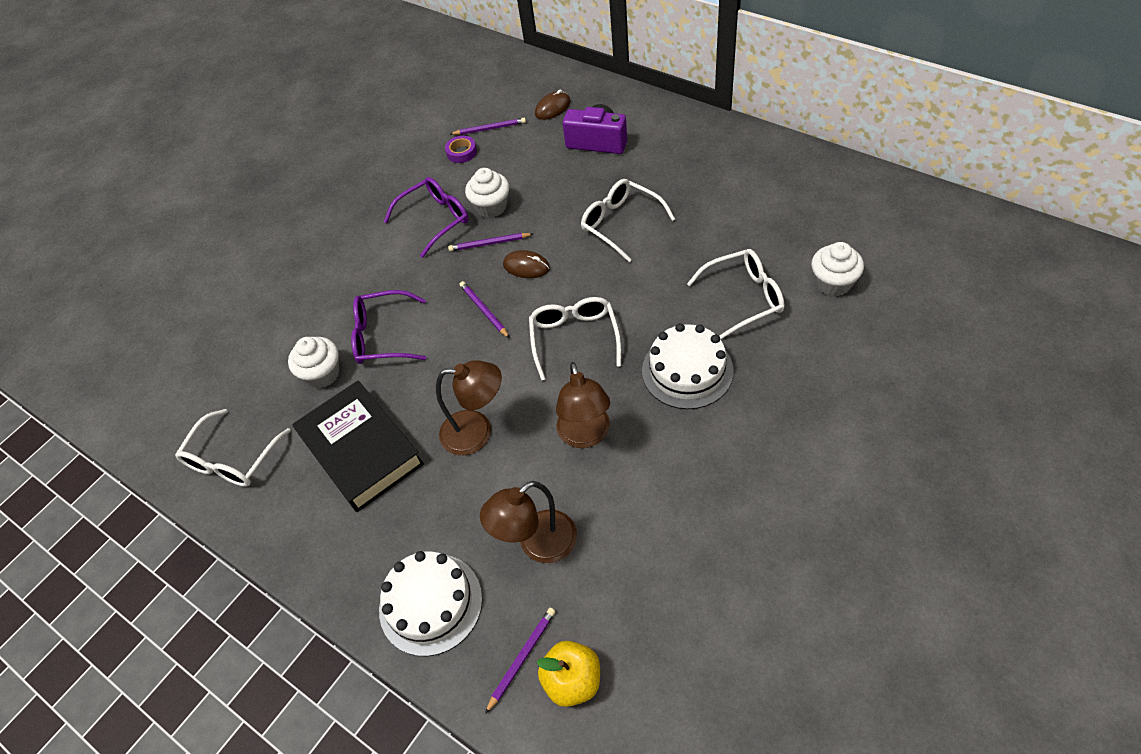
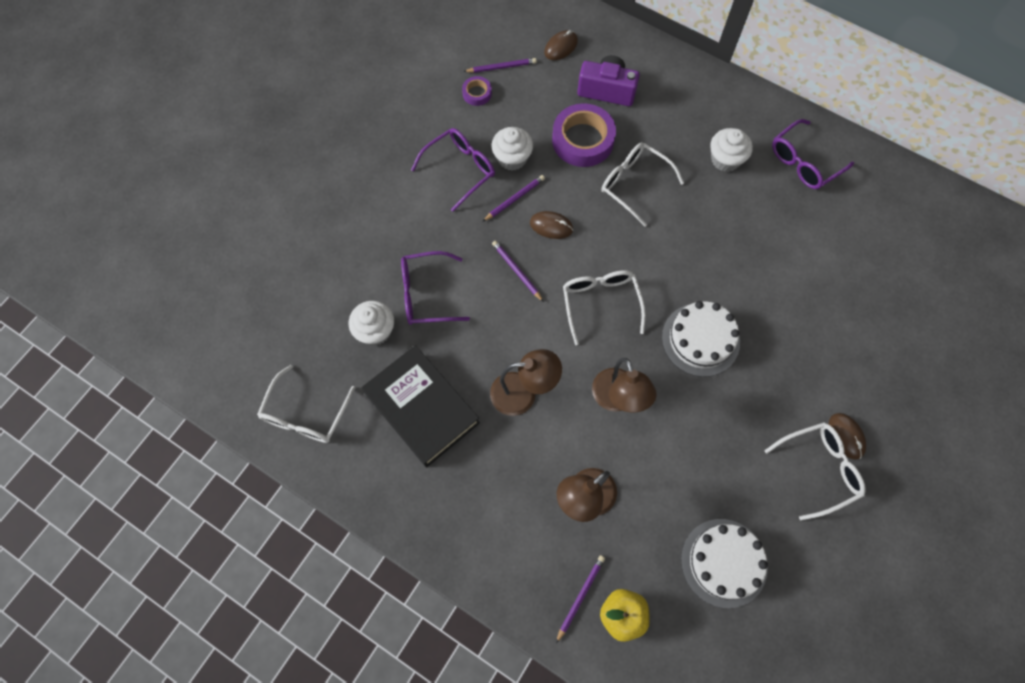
camera: 10 degrees left, 15 degrees up
(430, 603) = (500, 550): white cake -> white cake (724, 562)
(489, 243) = (514, 199): purple pencil -> purple pencil turned 150 degrees clockwise
(568, 187) = (583, 140): none -> purple tape
(744, 297) = (747, 268): white glasses -> white glasses (819, 469)
(811, 194) = (804, 162): none -> purple glasses
(833, 283) = (822, 257): white cupcake -> white cupcake (725, 159)
(863, 469) = (846, 436): none -> brown mouse

